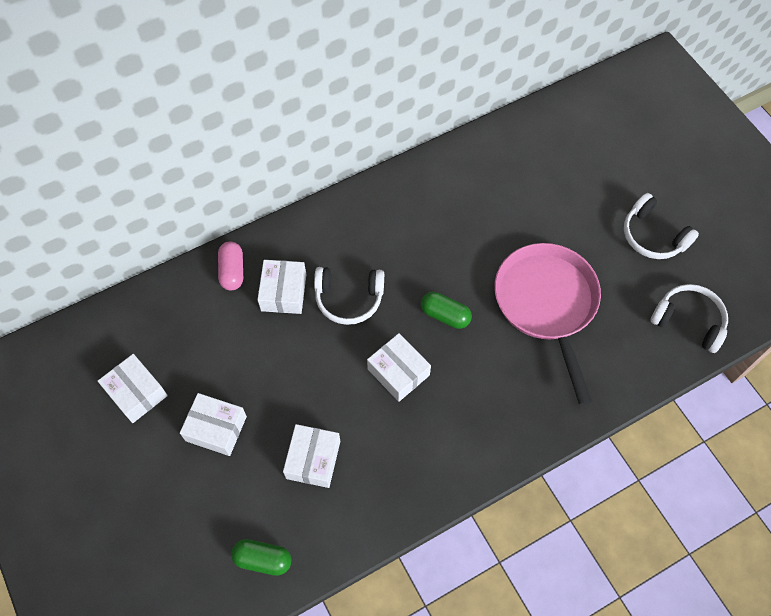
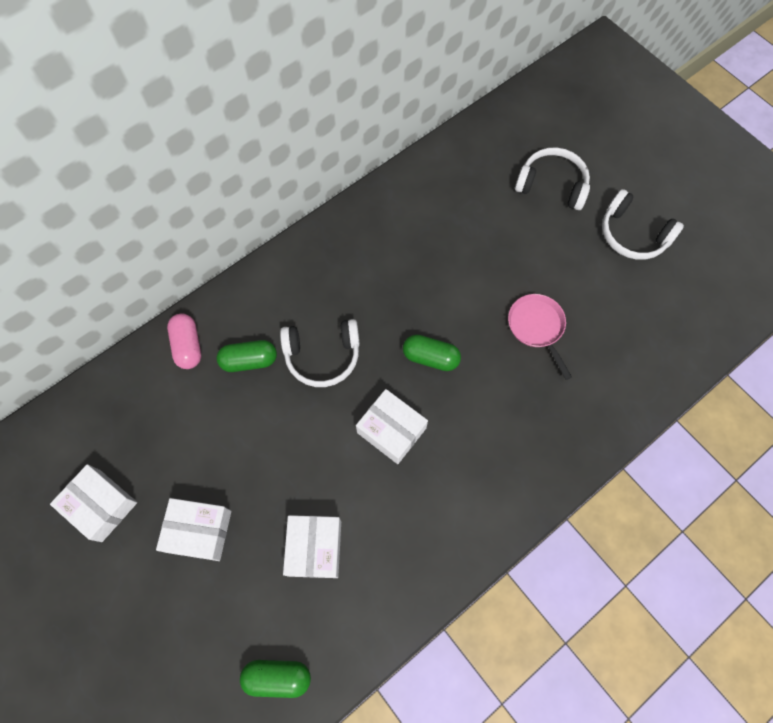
camera: 10 degrees left, 5 degrees up
(283, 292) = (249, 360): white box -> green capsule
(547, 304) = (537, 327): pink pan -> pink pan, size x0.50
(688, 321) = (688, 321): white headphones -> white headphones (552, 185)

